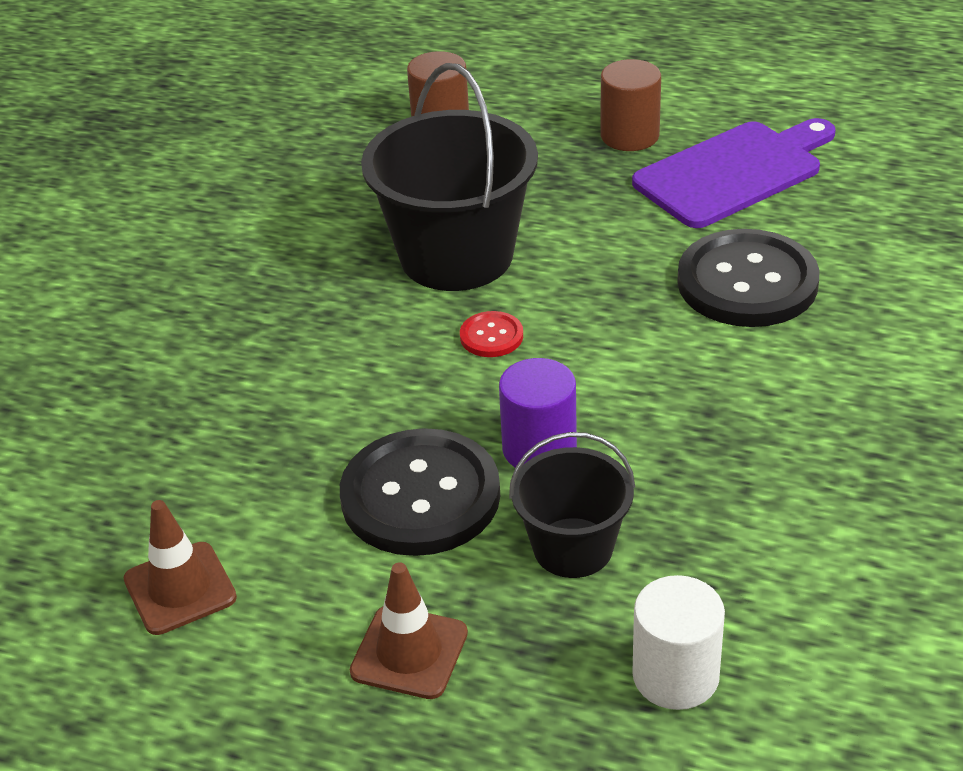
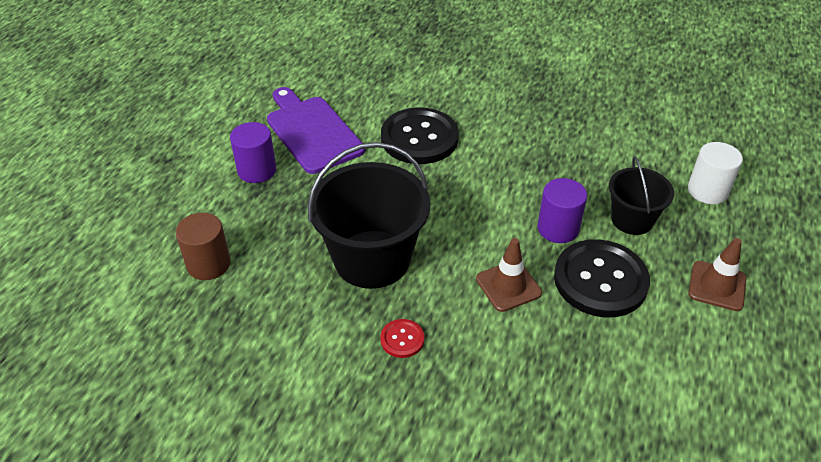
camera: 90 degrees left, 5 degrees up
(180, 588) = (693, 397): brown traffic cone -> brown traffic cone (508, 286)
(491, 336) = (458, 245): red button -> red button (402, 339)
(629, 136) = (257, 170): brown cylinder -> purple cylinder

